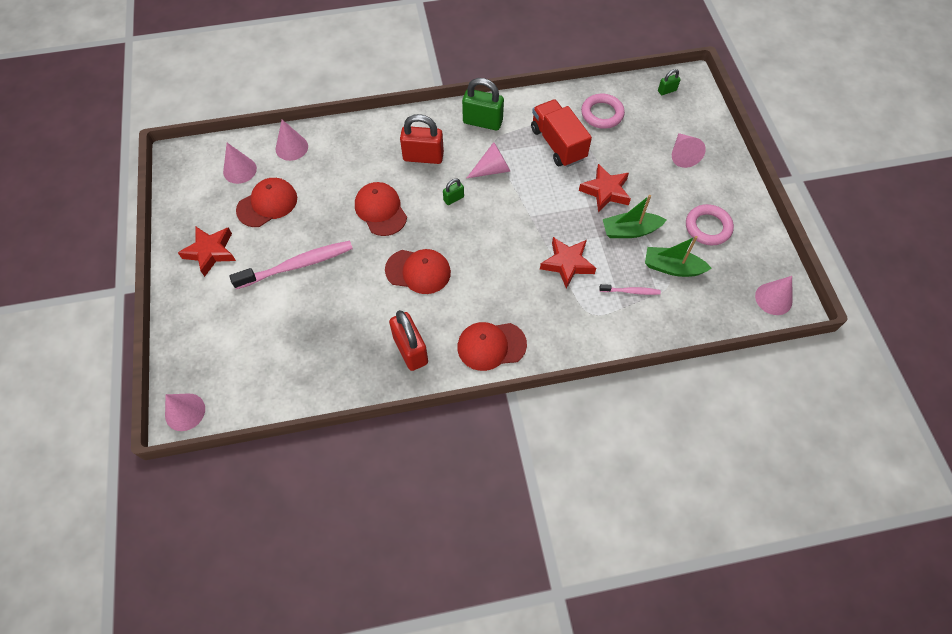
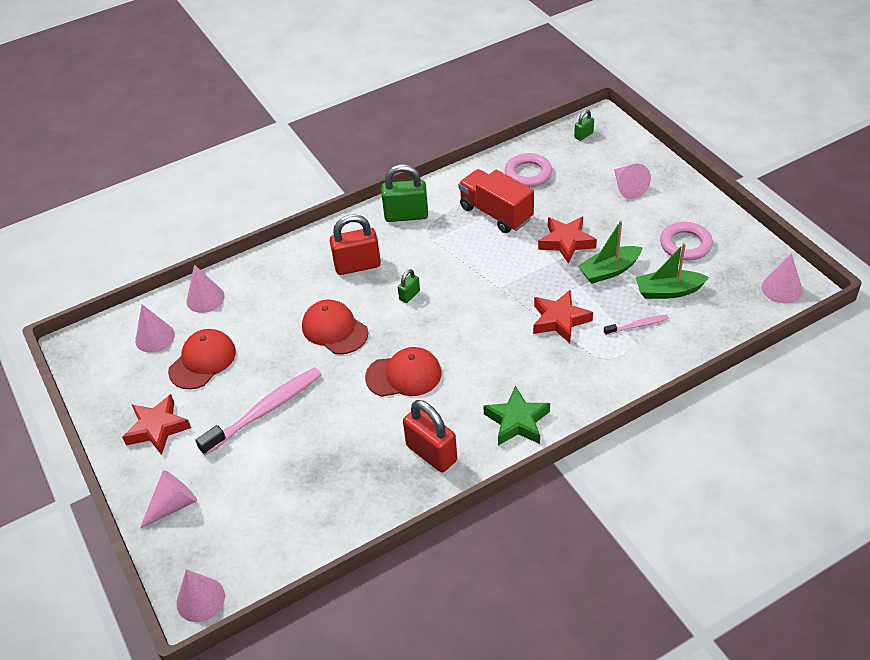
camera: 15 degrees left, 15 degrees down
(491, 346) = (517, 421): red cap -> green star
(492, 169) = (438, 256): pink cone -> pink cone (173, 505)

